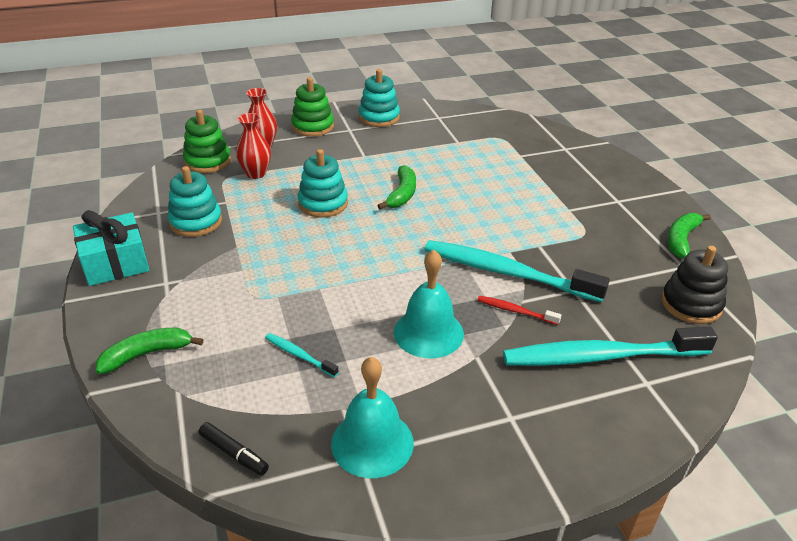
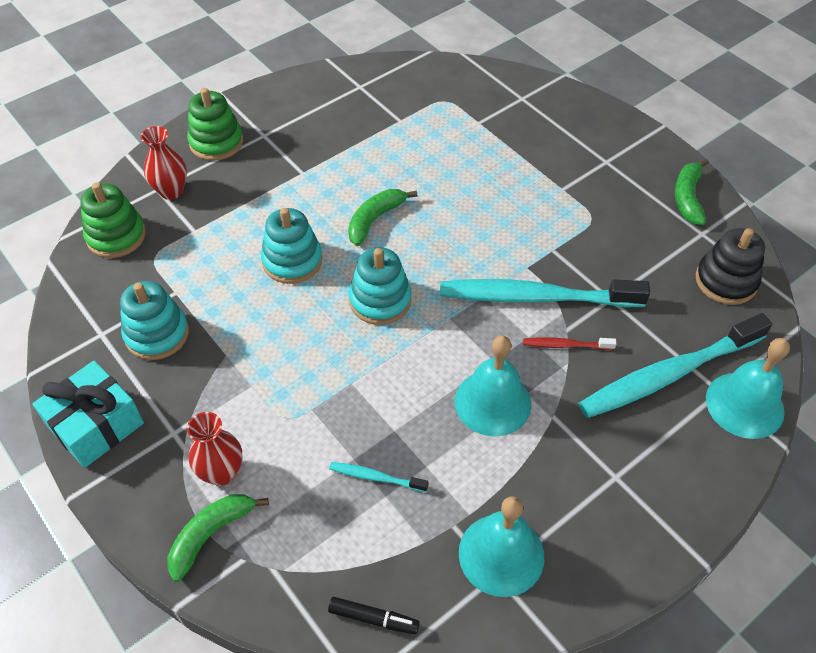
camera: 20 degrees left, 15 degrees up
(256, 173) = (187, 238): red vase -> red vase (222, 472)
(379, 117) = (289, 105): turquoise stacking toy -> turquoise stacking toy (380, 300)
(402, 194) = (375, 219): green banana -> green banana turned 135 degrees counterclockwise
(667, 399) = (744, 404): none -> turquoise bell

